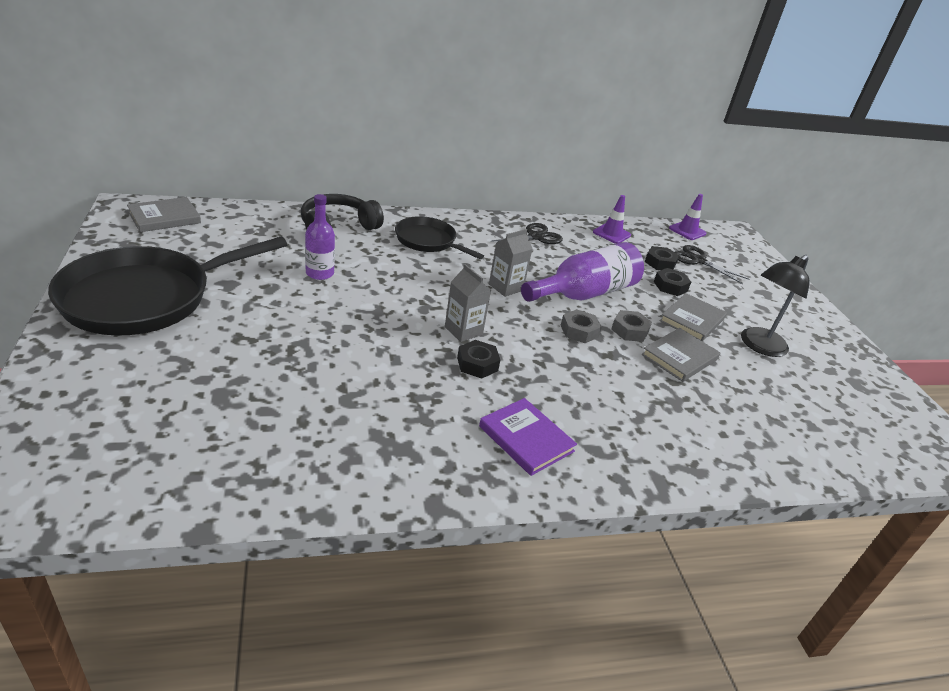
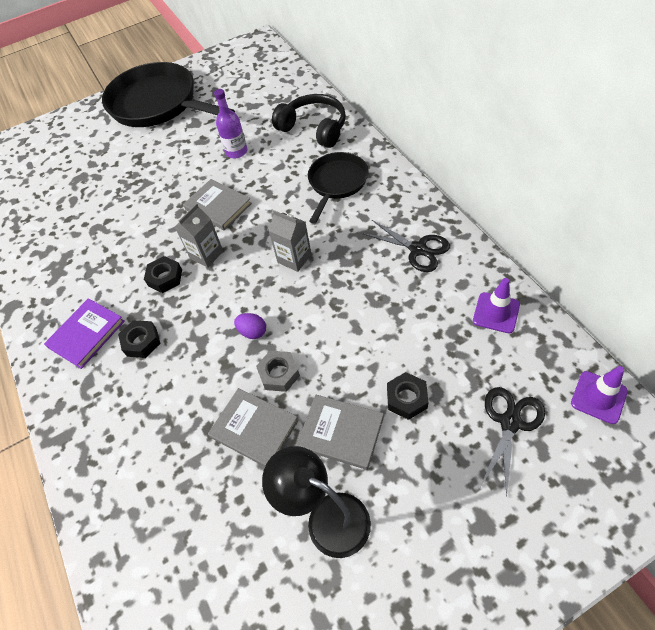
camera: 85 degrees right, 20 degrees up
(164, 217) = (256, 59): grey book -> grey book (218, 206)
(579, 331) = (253, 332): grey nut -> purple egg
(585, 293) = (328, 320): purple bottle -> none
(660, 263) = (461, 378): black nut -> black nut (141, 342)

